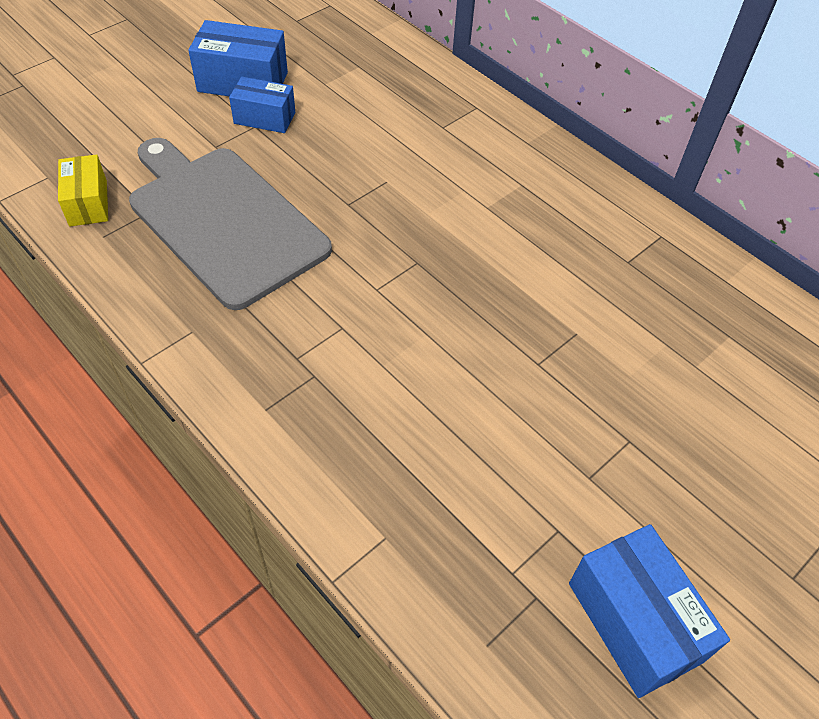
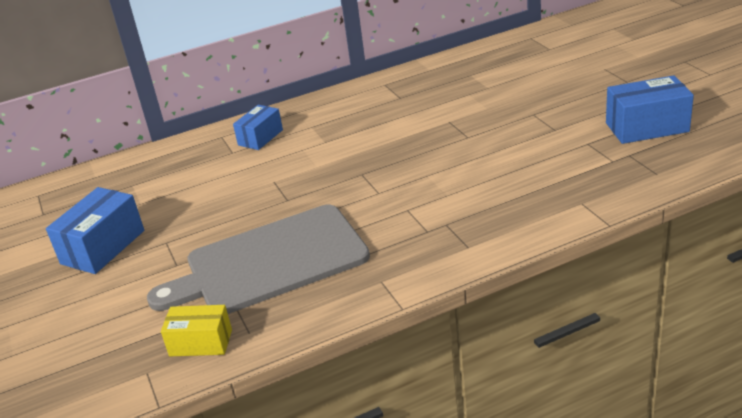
camera: 65 degrees left, 20 degrees down
(264, 118) = (159, 236): blue box -> blue box (260, 137)

